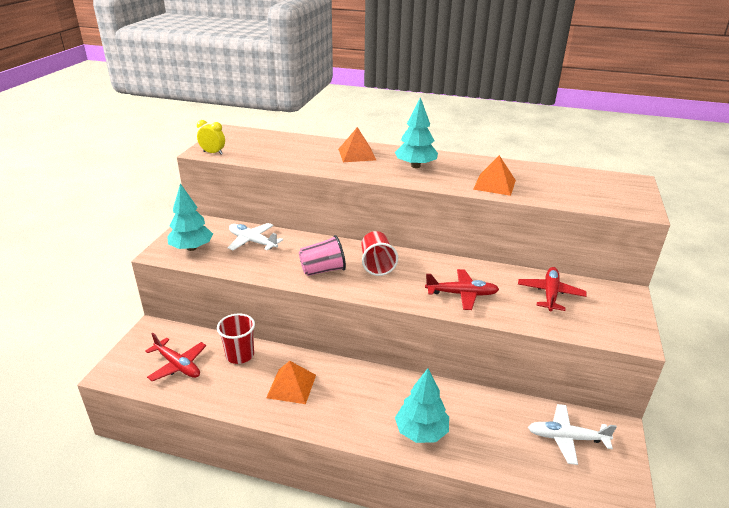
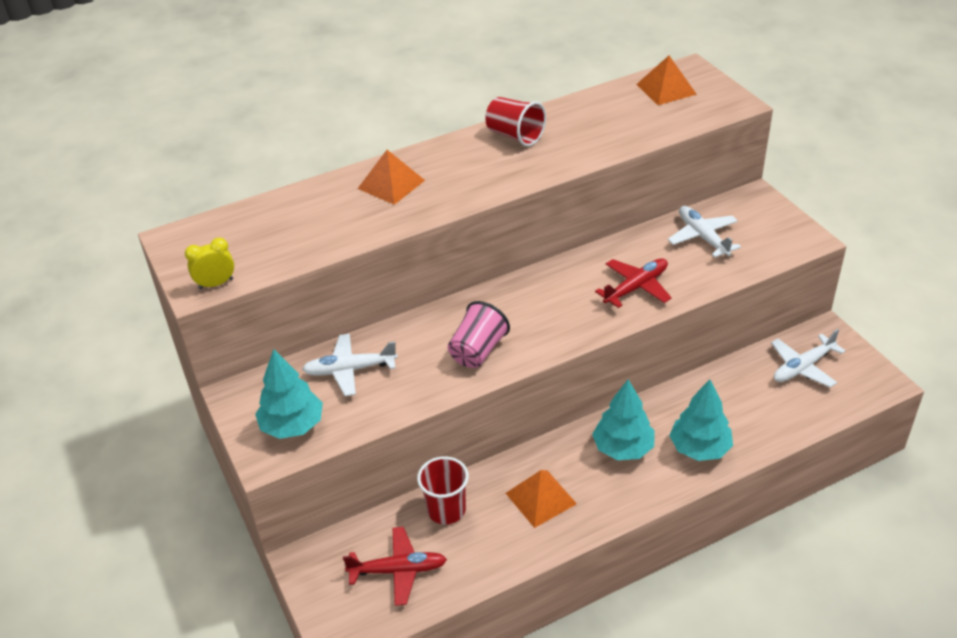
camera: 40 degrees left, 10 degrees up
(377, 264) = (519, 308): red cup -> red cup (515, 136)
(415, 166) = (477, 164): turquoise tree -> turquoise tree (623, 448)
(494, 184) = (584, 145): orange pyramid -> orange pyramid (666, 89)
(550, 294) = (703, 237): red plane -> white plane

